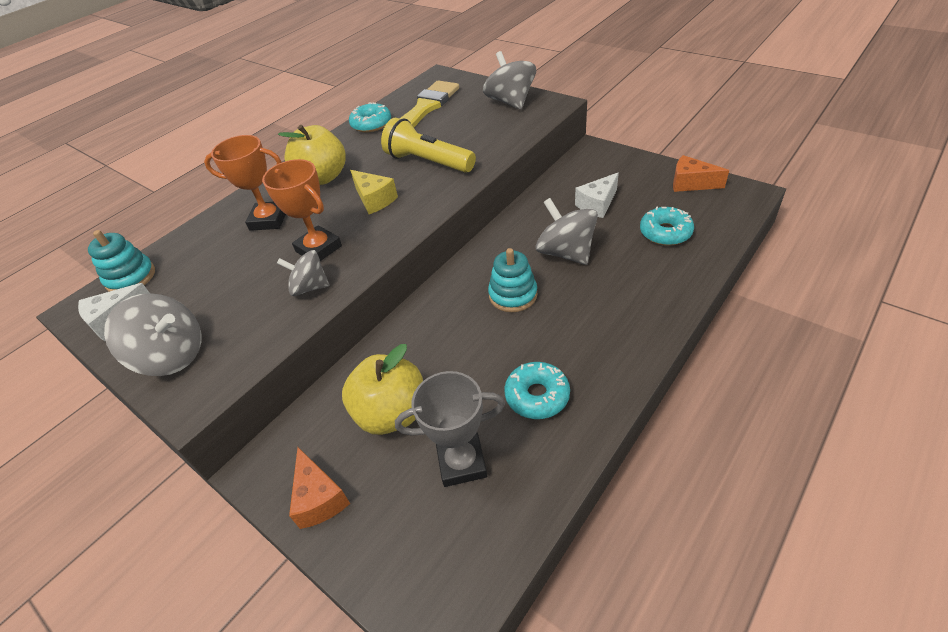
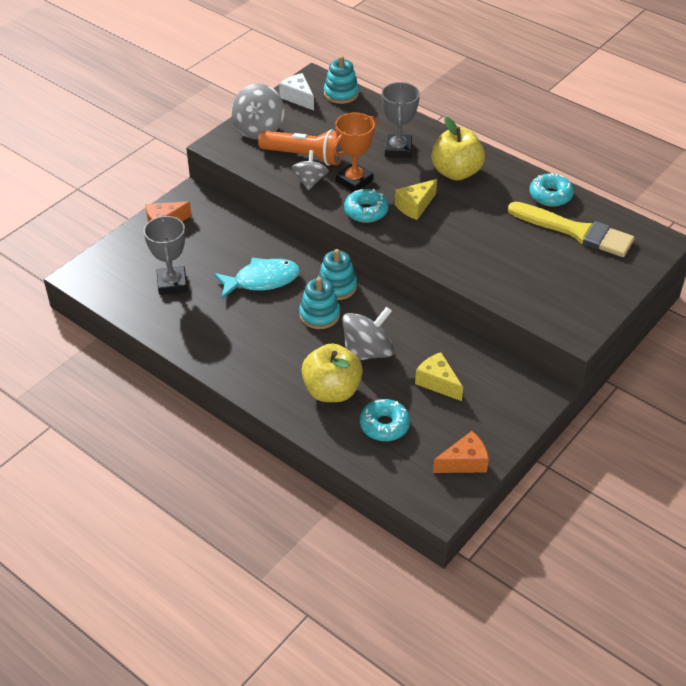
camera: 85 degrees right, 0 degrees up
(255, 298) = (305, 156): none -> orange flashlight
(269, 220) = (398, 149): orange trophy -> grey trophy
(391, 413) = (218, 250): yellow apple -> yellow apple (332, 391)
(428, 162) = (471, 237): yellow flashlight -> none
(454, 355) = (262, 280): none -> turquoise fish
(465, 285) = (337, 286): none -> turquoise stacking toy
(511, 102) = (586, 298): grey spinning top -> none
(537, 396) = (215, 322): turquoise donut -> turquoise donut (366, 211)
(597, 204) = (437, 382): white cheese -> yellow cheese
(691, 183) = (464, 462): orange cheese -> orange cheese turned 45 degrees clockwise

